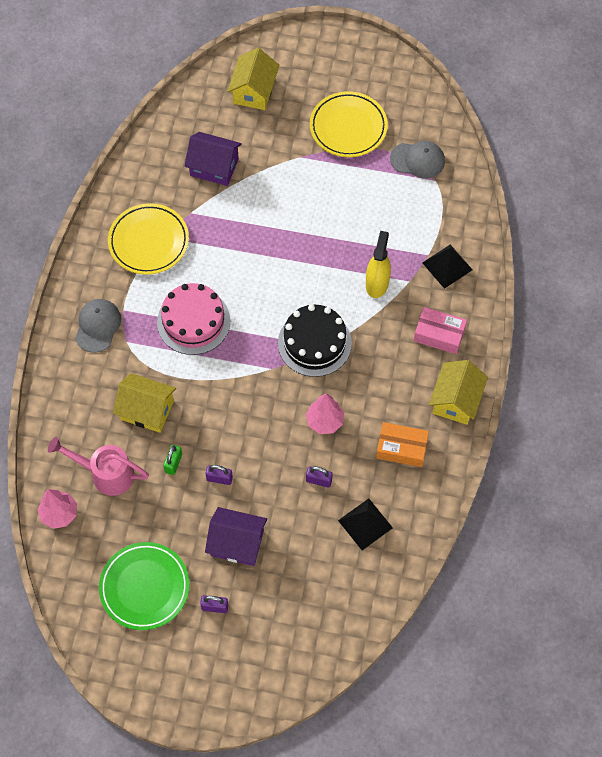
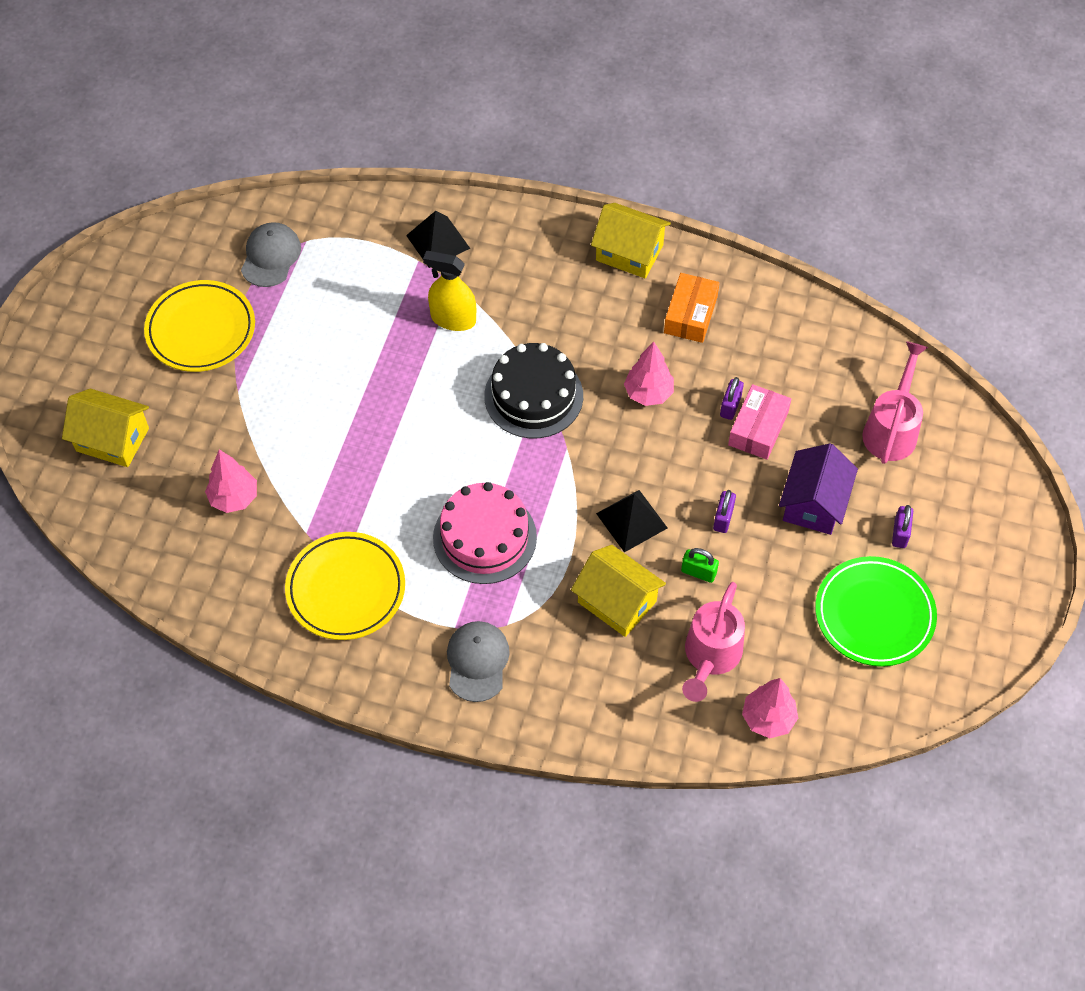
camera: 85 degrees left, 5 degrees down
(98, 326) = (477, 661): grey cap -> grey cap turned 75 degrees clockwise
(147, 410) = (617, 602): yellow house -> yellow house turned 75 degrees counterclockwise
(214, 167) = (234, 498): purple house -> pink tree
(309, 602) = (891, 429): none -> pink watering can
(365, 524) = (790, 362): black pyramid -> black pyramid (631, 520)
(439, 334) = (536, 260): pink box -> pink box (758, 428)

